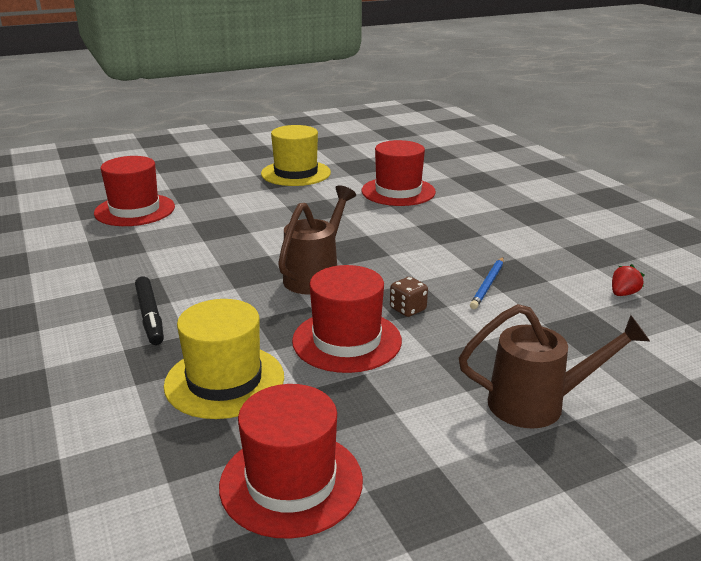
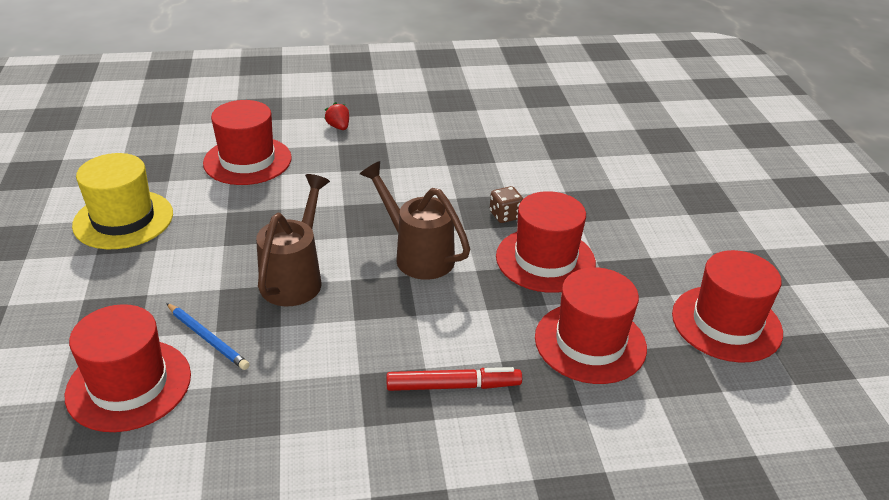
camera: 75 degrees left, 10 degrees up
(150, 316) = (453, 386): black marker -> red marker
(224, 381) = (590, 342): yellow hat -> red hat
(488, 285) = (481, 165): blue pencil -> blue pencil (207, 338)
(538, 404) = (652, 193): brown watering can -> brown watering can (295, 278)
(623, 294) = (521, 113): red strawberry -> red strawberry (338, 127)

